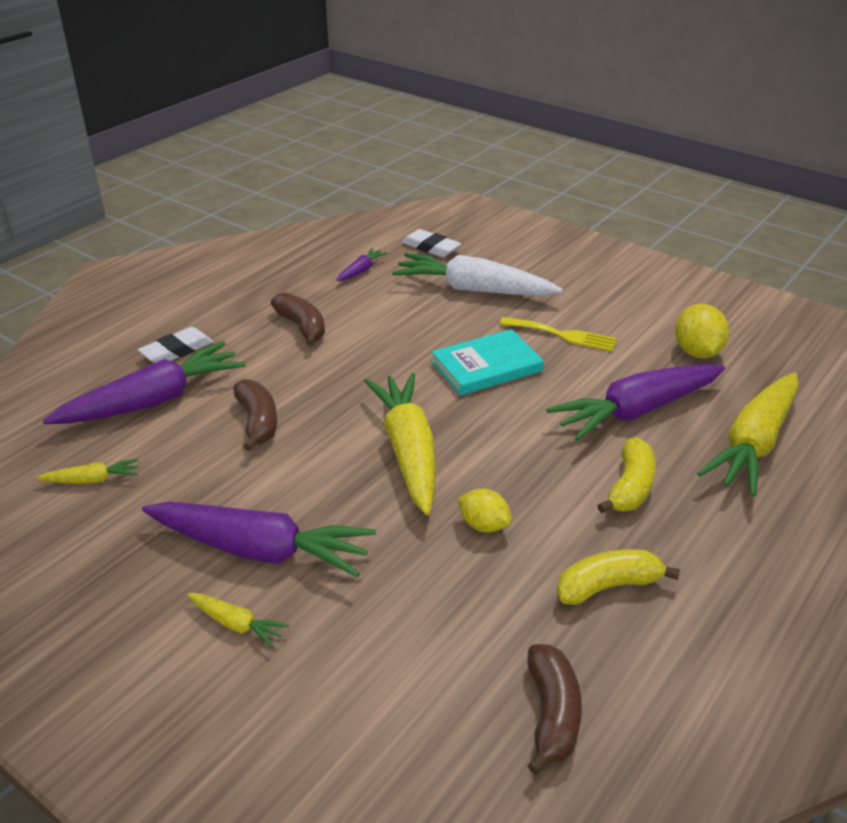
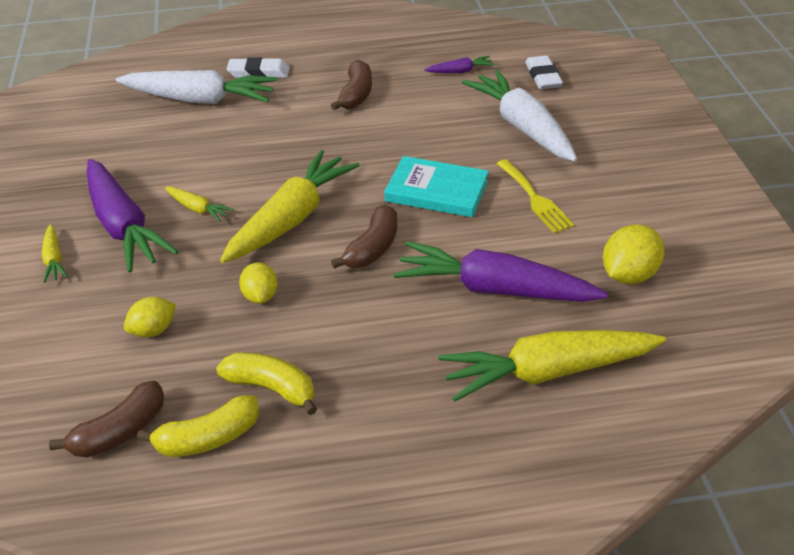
camera: 45 degrees right, 5 degrees up
(92, 480) = (105, 131): yellow carrot -> yellow carrot (198, 209)
(153, 401) = (200, 100): purple carrot -> white carrot
(258, 422) = (235, 146): brown banana -> brown banana (373, 248)
(440, 614) = (153, 330): none -> yellow lemon
(630, 487) = (395, 338): yellow banana -> yellow banana (208, 438)

